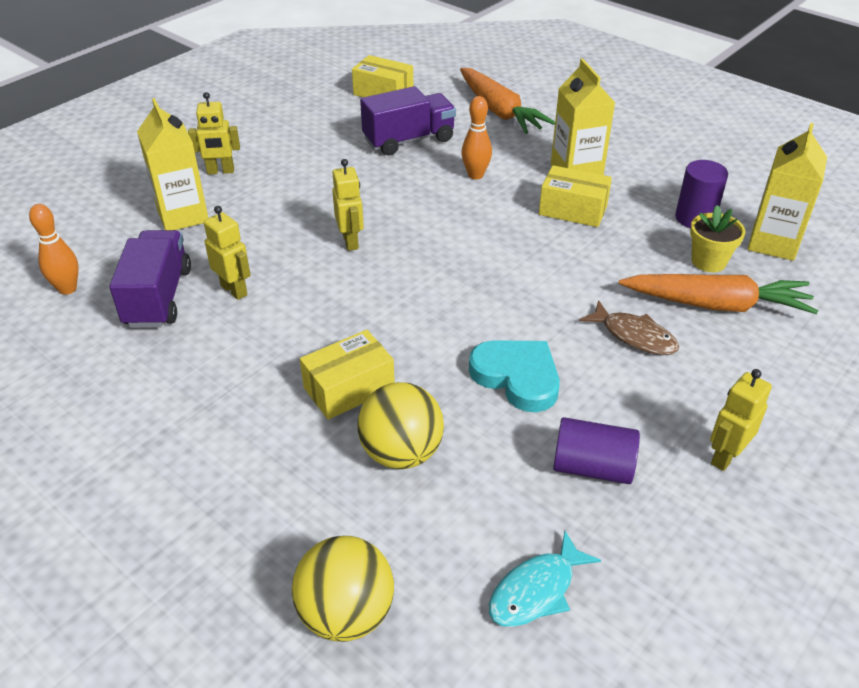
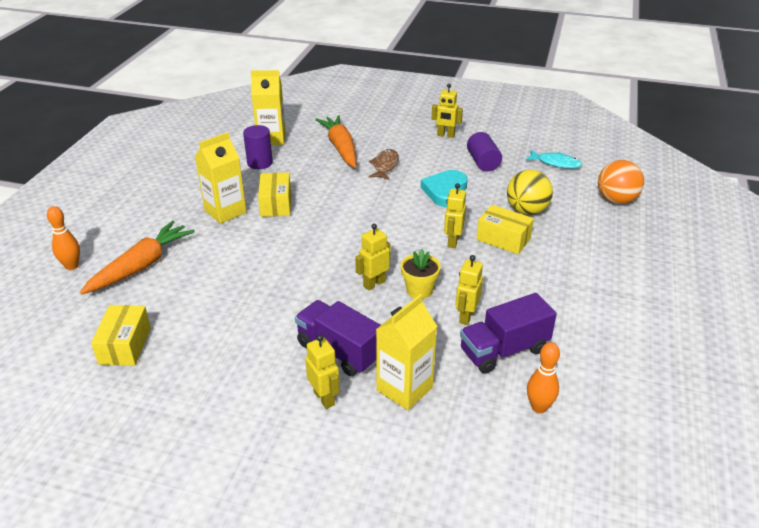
camera: 115 degrees left, 5 degrees down
(346, 614) = (616, 200): yellow ball -> orange ball
(382, 334) = (452, 241): none -> yellow robot
(409, 140) = (213, 301): purple truck -> purple truck (339, 351)
(475, 175) = (253, 252): orange bowling pin -> orange bowling pin (72, 266)
(708, 261) = (302, 154): yellow flower pot -> yellow flower pot (419, 290)

